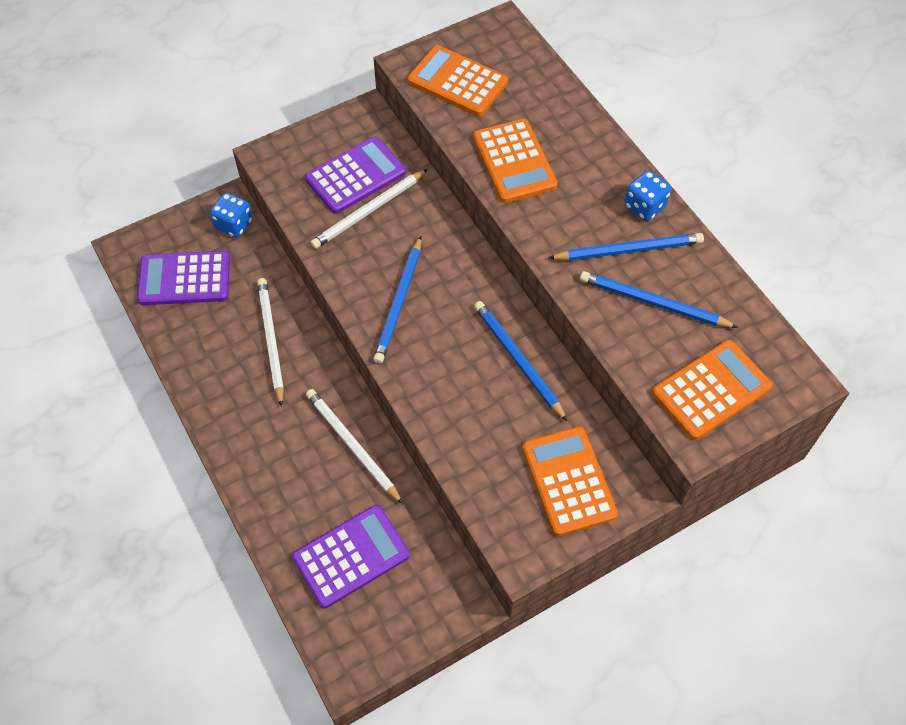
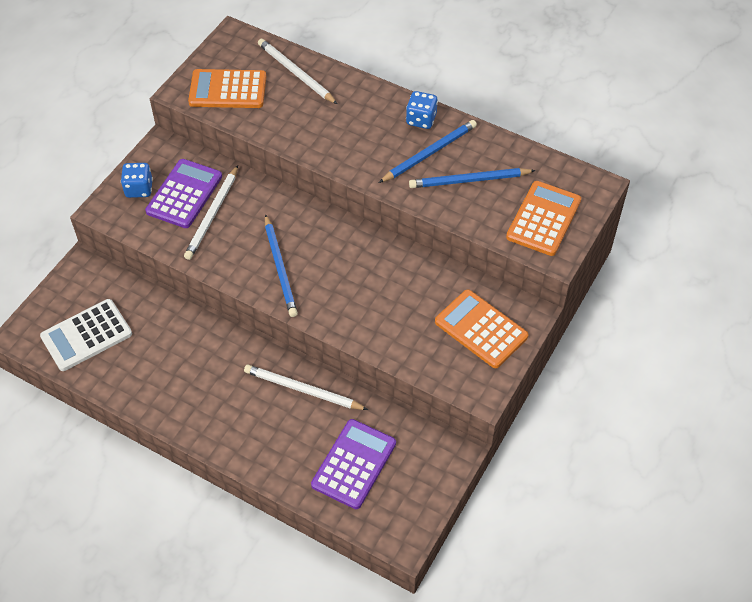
camera: 30 degrees left, 5 degrees down
(184, 279) = (86, 335): purple calculator -> white calculator
(234, 224) = (99, 277): blue dice -> blue dice (139, 189)
(271, 340) = (189, 347): white pencil -> white pencil (296, 73)
(514, 161) = (308, 128): orange calculator -> none
(518, 360) = (393, 267): blue pencil -> none

